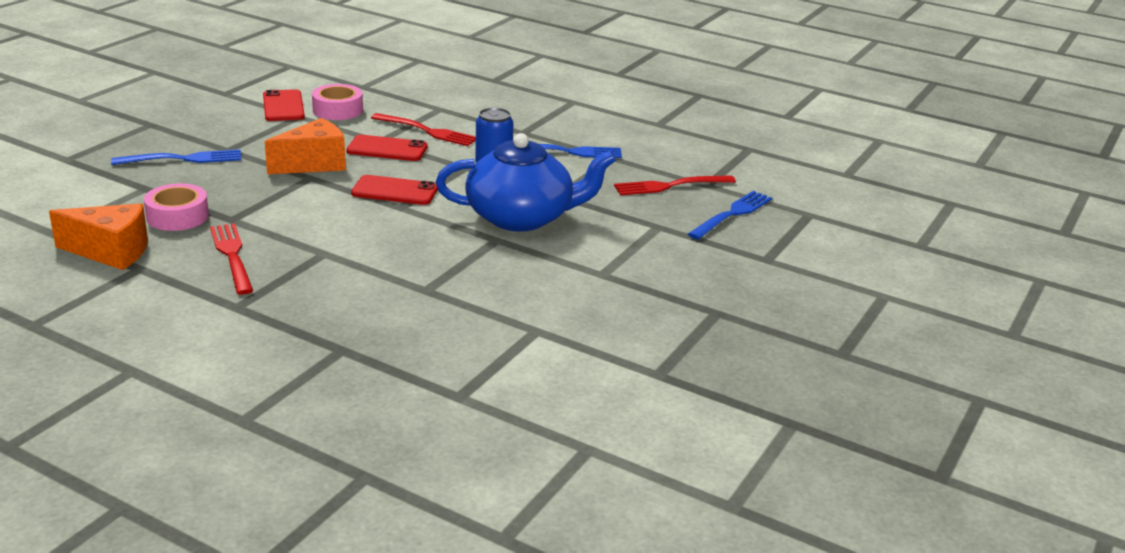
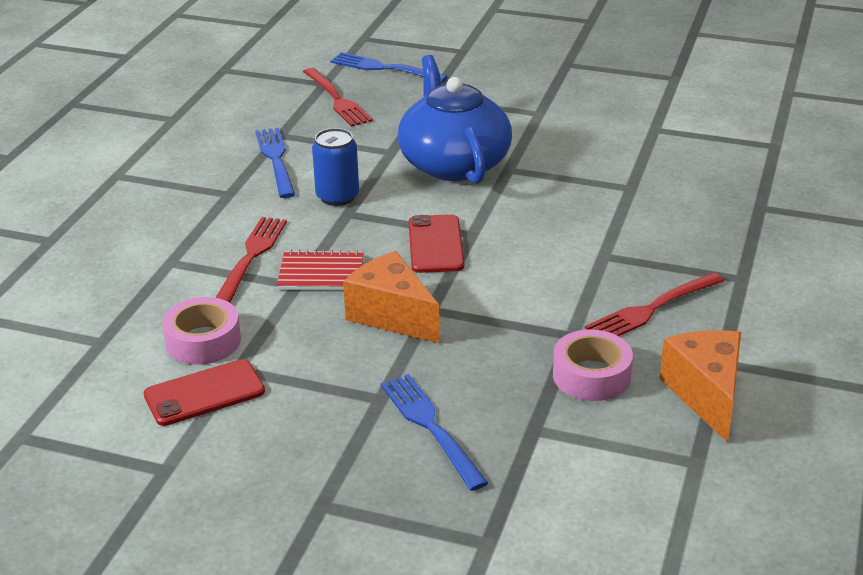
camera: 100 degrees left, 5 degrees up
(387, 149) = (321, 273): red phone -> red notebook

